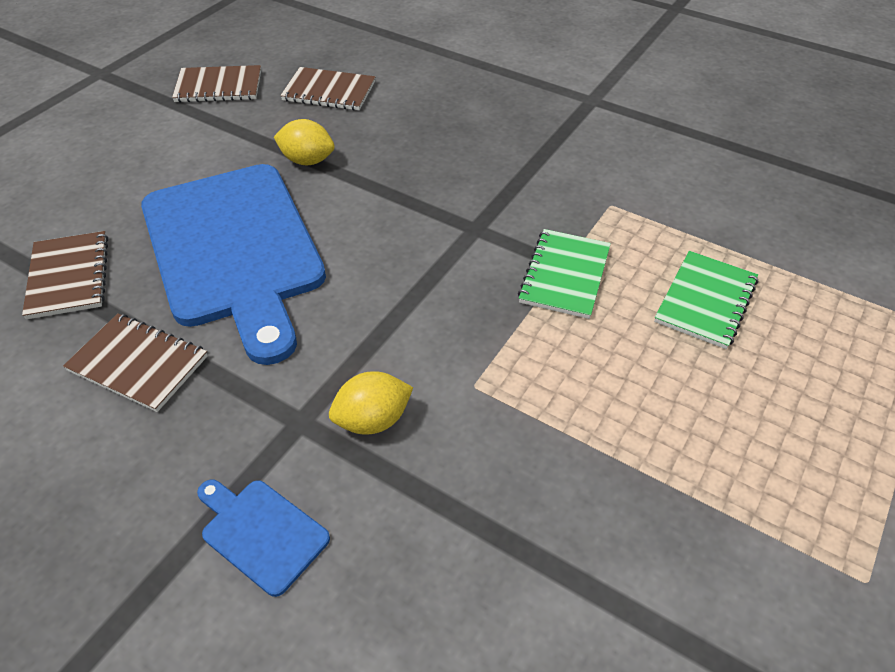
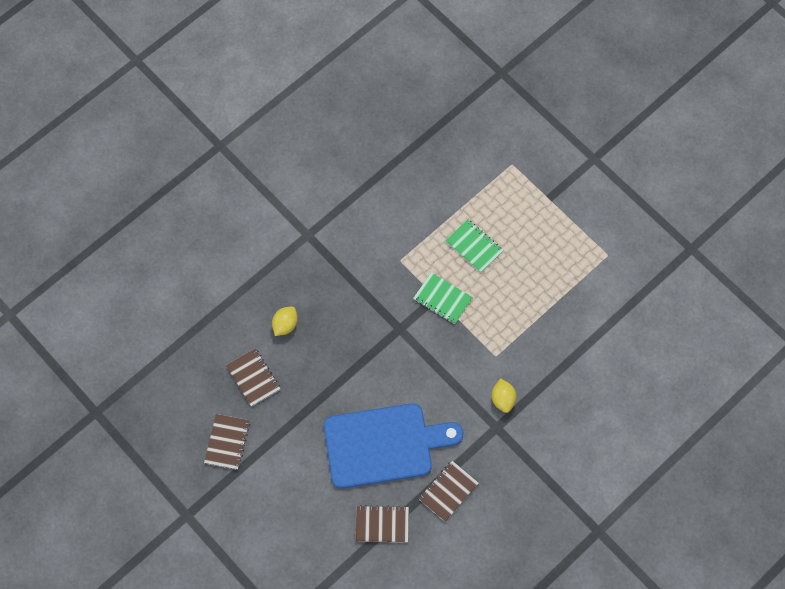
camera: 75 degrees left, 20 degrees up
(261, 532) = (543, 447): blue cutting board -> none
(307, 160) = (320, 400): yellow lemon -> yellow lemon (285, 325)
(329, 91) = (253, 378): brown notebook -> brown notebook turned 60 degrees counterclockwise

